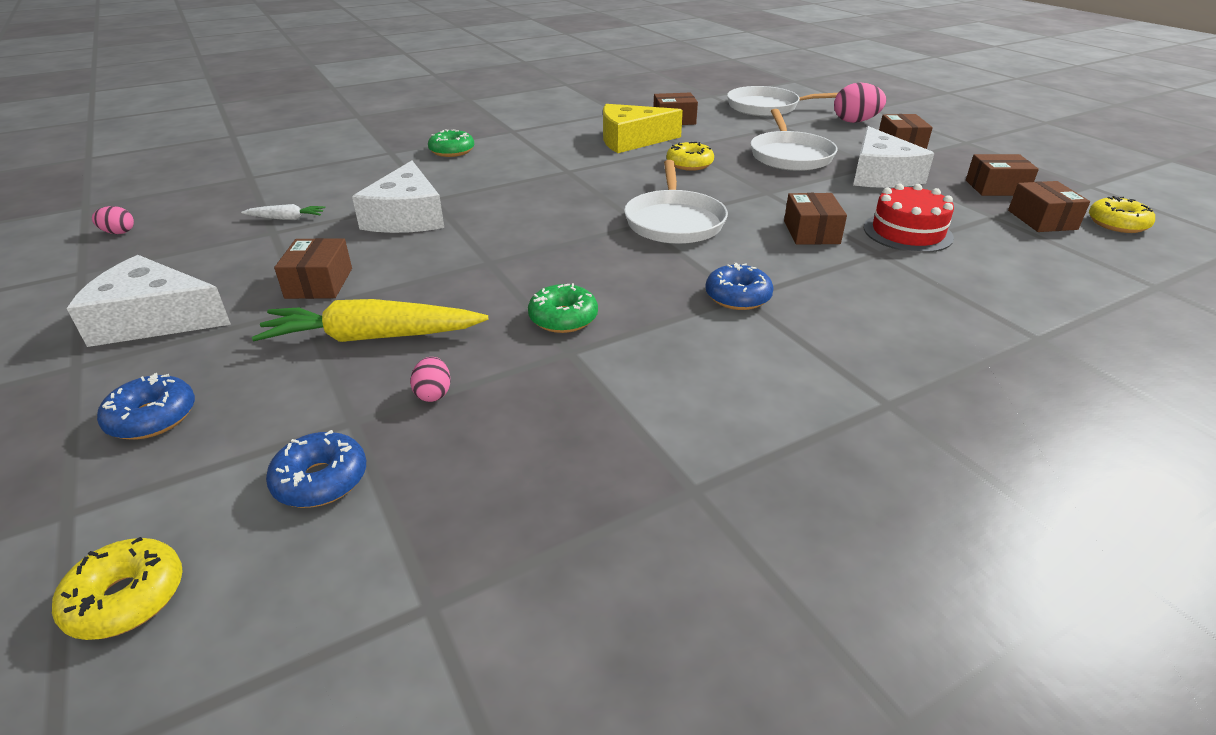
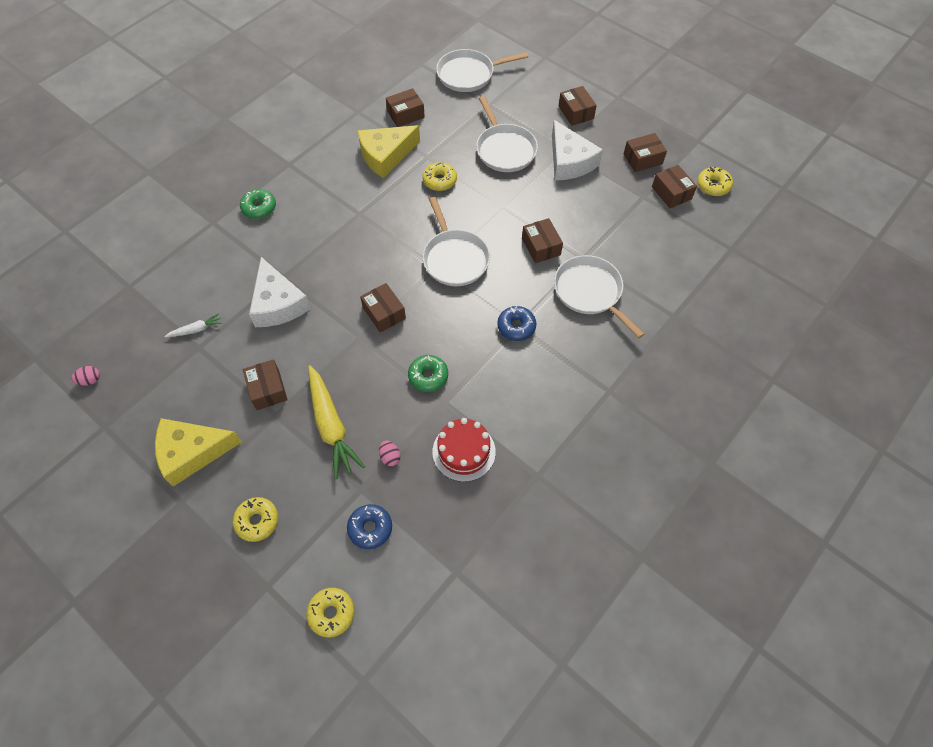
camera: 20 degrees left, 25 degrees up
(152, 418) = (257, 521): blue donut -> yellow donut
(154, 319) = (192, 452): white cheese -> yellow cheese
(372, 337) = (331, 426): yellow carrot -> yellow carrot turned 90 degrees counterclockwise
(540, 248) = (384, 313): none -> brown box
(855, 121) = (538, 83): pink egg -> none
(879, 285) = (590, 292): none -> white pan
(907, 232) = (596, 230): red cake -> red cake (464, 451)

